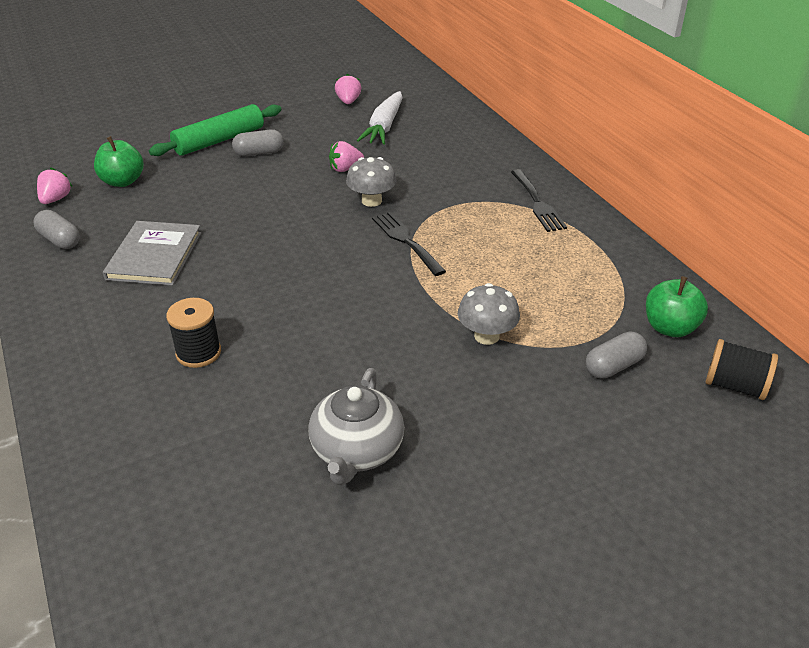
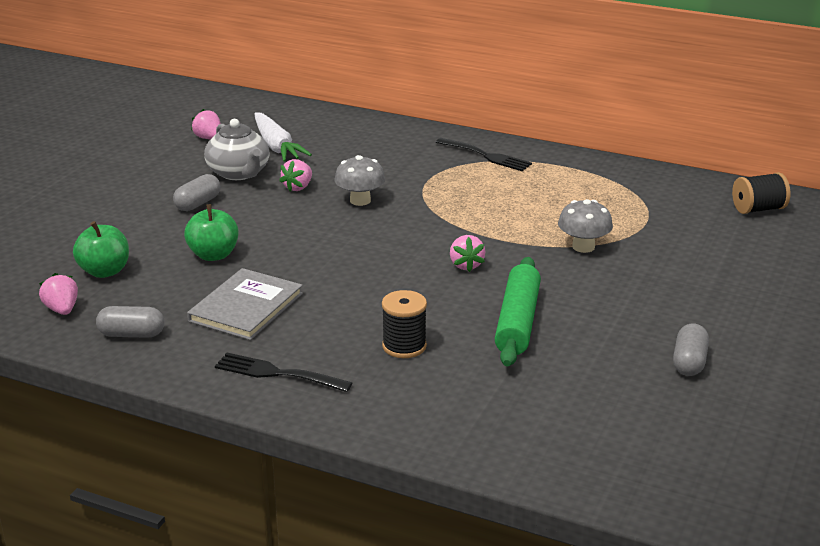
camera: 40 degrees left, 10 degrees down
(154, 256) = (246, 307): grey book -> grey book turned 60 degrees clockwise
(219, 140) = (140, 208): green rolling pin -> green rolling pin (517, 322)
(357, 451) = (609, 342): grey teapot -> grey teapot (239, 173)
(359, 302) = (466, 265): none -> pink strawberry
(406, 241) = (433, 216): black fork -> black fork (277, 373)
(613, 366) = (682, 229): grey capsule -> grey capsule (689, 362)
(670, 328) = (681, 195): green apple -> green apple (213, 255)

